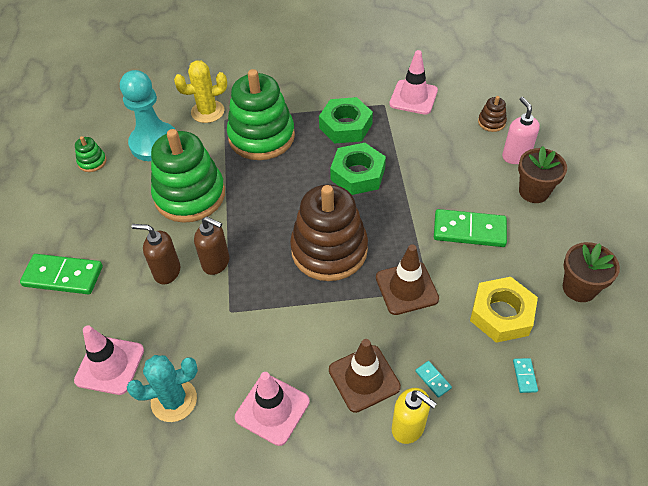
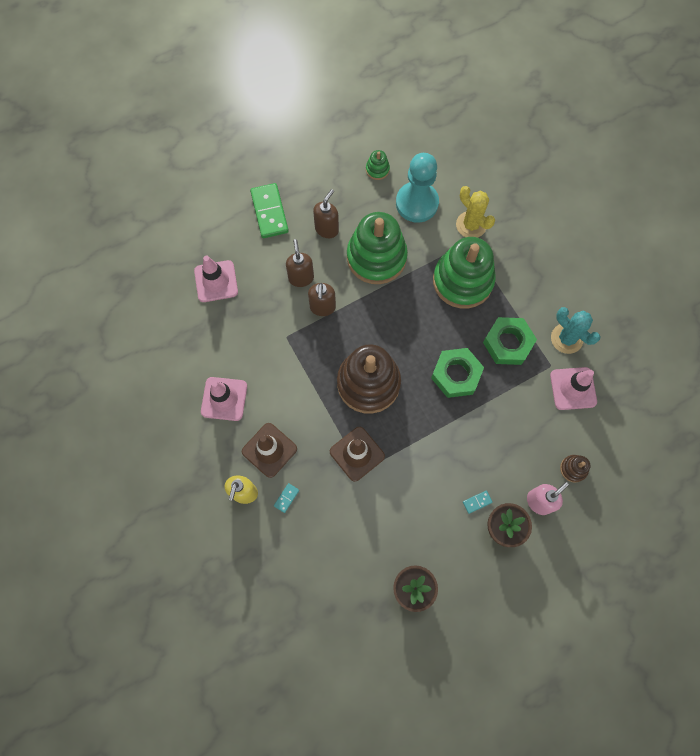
camera: 65 degrees right, 20 degrees up
(126, 228) = (327, 229): none -> brown soap dispenser
(174, 400) = (207, 334): turquoise cactus -> turquoise cactus (566, 338)
(469, 230) = (434, 485): green domino -> none
(501, 314) = (362, 532): yellow nut -> none
(524, 376) = (314, 563): turquoise domino -> turquoise domino (477, 502)

